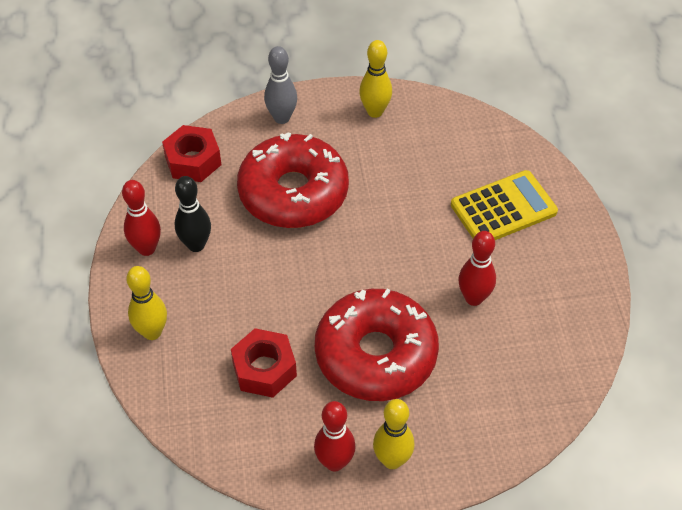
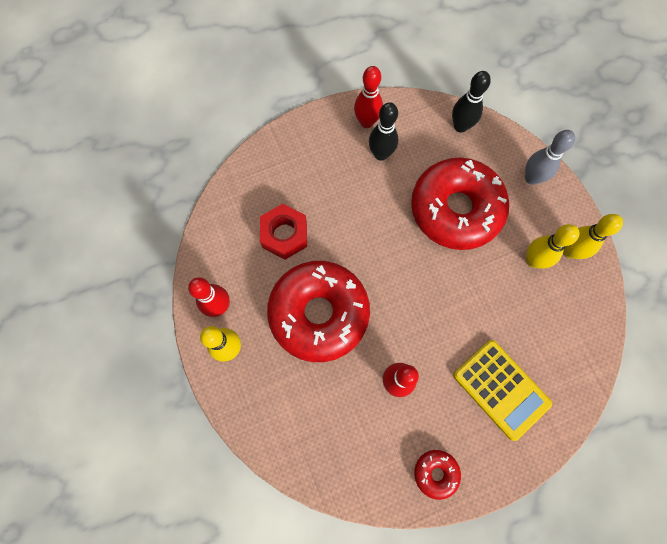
camera: 75 degrees right, 20 degrees up
(152, 332) = (295, 150): yellow bowling pin -> yellow bowling pin (533, 260)
(193, 161) = (460, 126): red nut -> black bowling pin
(577, 287) = (436, 473): none -> red donut

